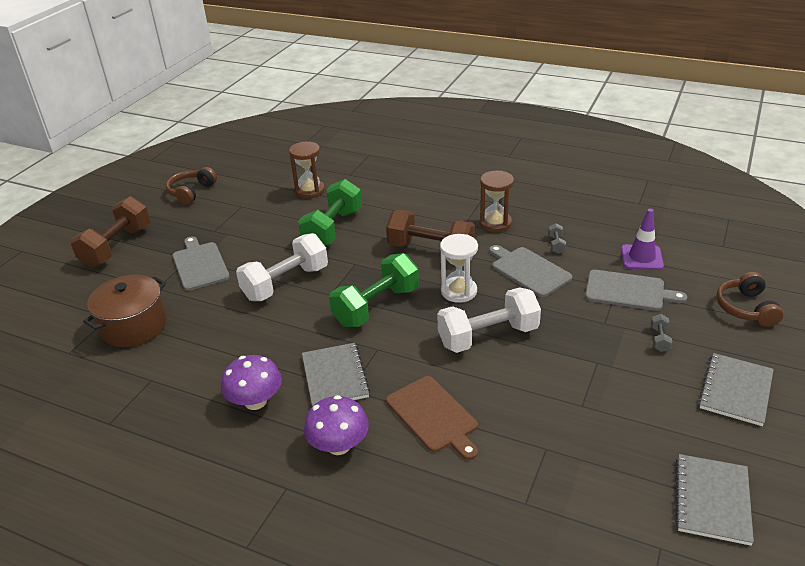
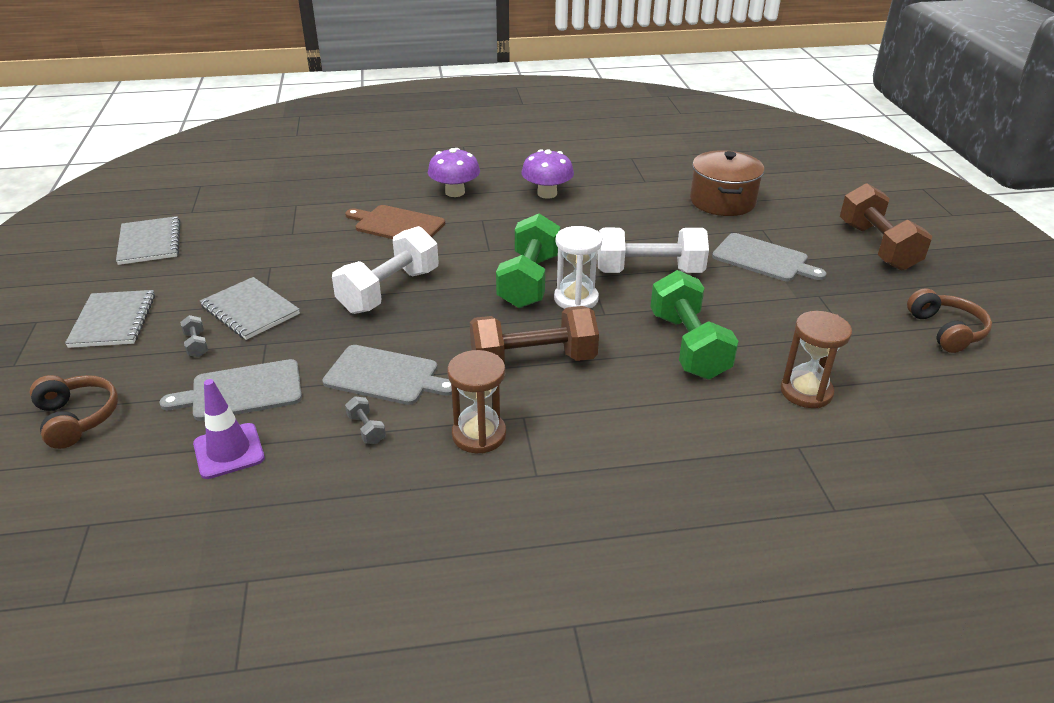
camera: 145 degrees right, 0 degrees up
(286, 283) = (649, 271): white dumbbell -> white dumbbell turned 75 degrees clockwise
(335, 376) = (504, 223): grey notebook -> grey notebook (250, 310)
(459, 291) = (454, 323): white hourglass -> white hourglass (576, 299)

